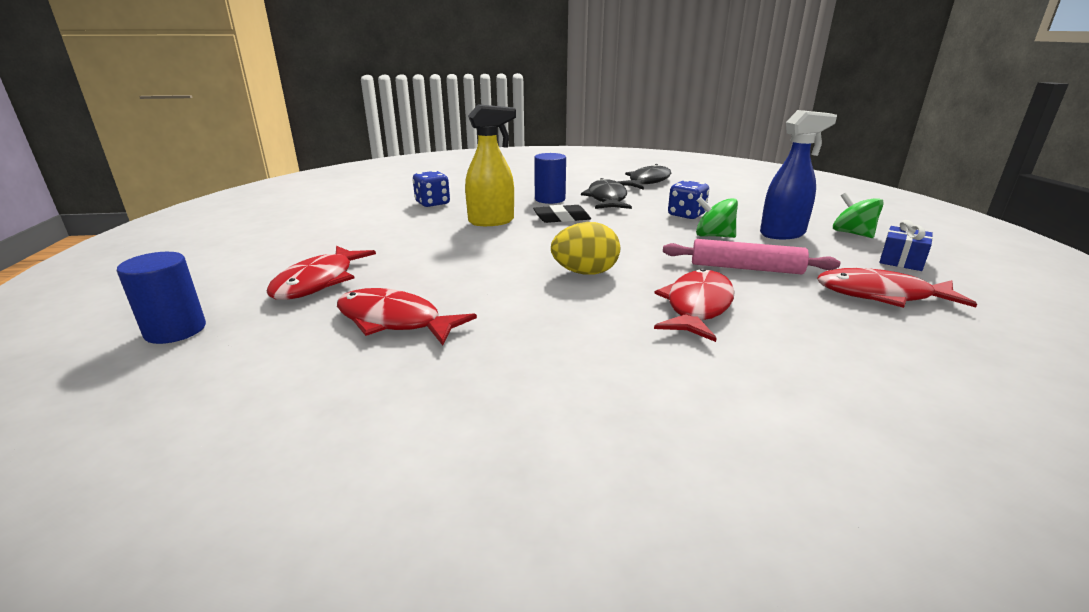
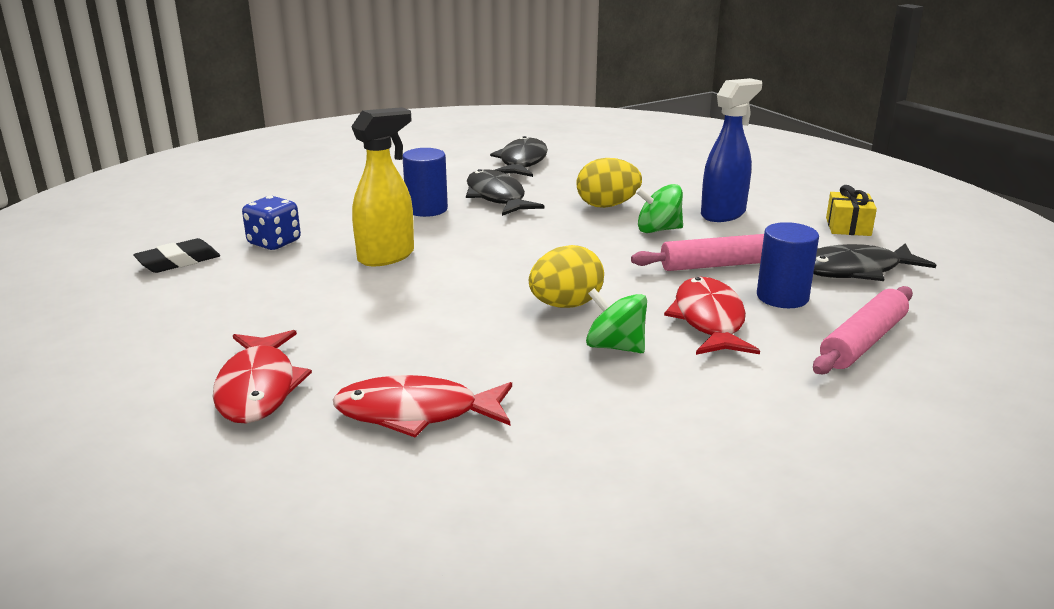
camera: 25 degrees left, 0 degrees up
(175, 330) = (149, 495): blue cylinder -> blue cylinder (782, 297)
(562, 218) = (469, 236): black eraser -> black eraser (178, 261)
(686, 215) = (607, 205): blue dice -> yellow egg
(842, 356) = (863, 342): none -> pink rolling pin
(852, 233) = (786, 201): green spinning top -> green spinning top (615, 347)
(881, 295) = (855, 270): red fish -> black fish
(901, 260) = (848, 227): blue gift -> yellow gift

